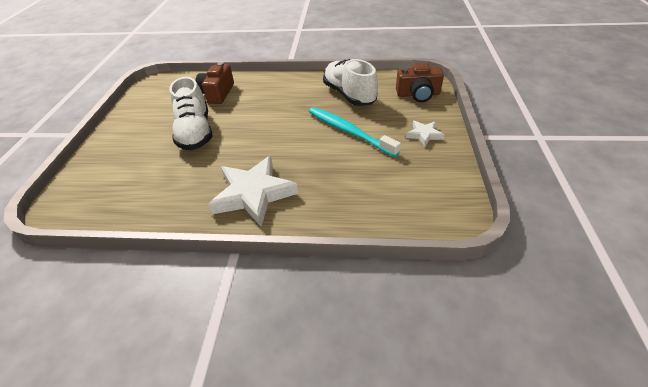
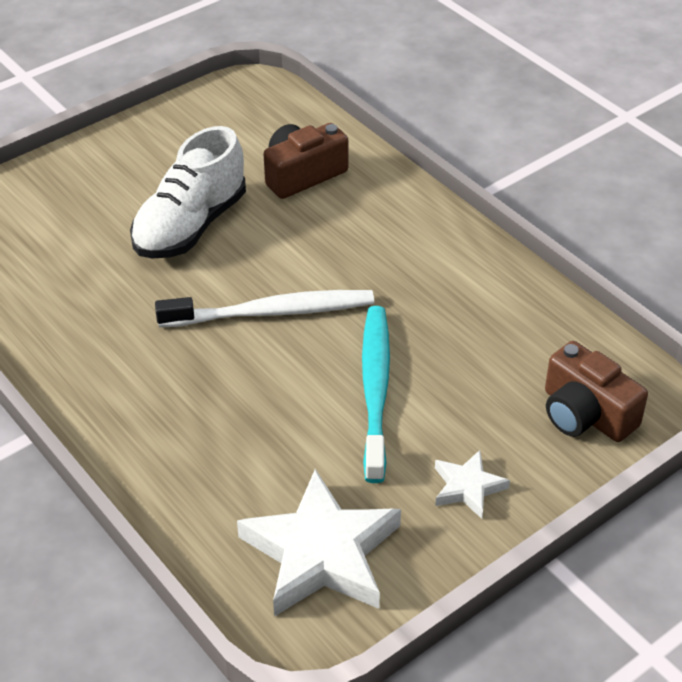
camera: 45 degrees right, 0 degrees up
(253, 194) = (134, 380): white star -> white star (321, 553)
(273, 136) = (271, 312): none -> white toothbrush
(349, 95) = (477, 326): white shoe -> none

